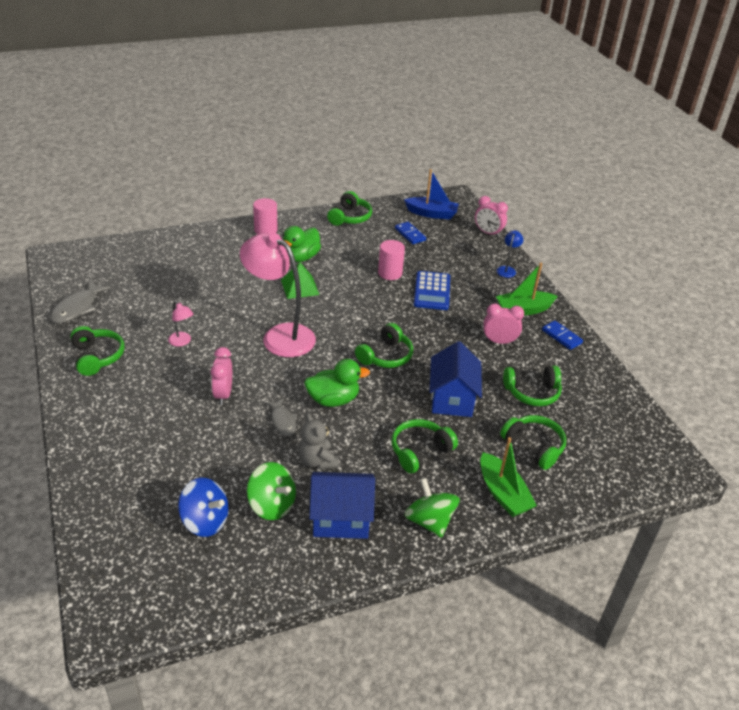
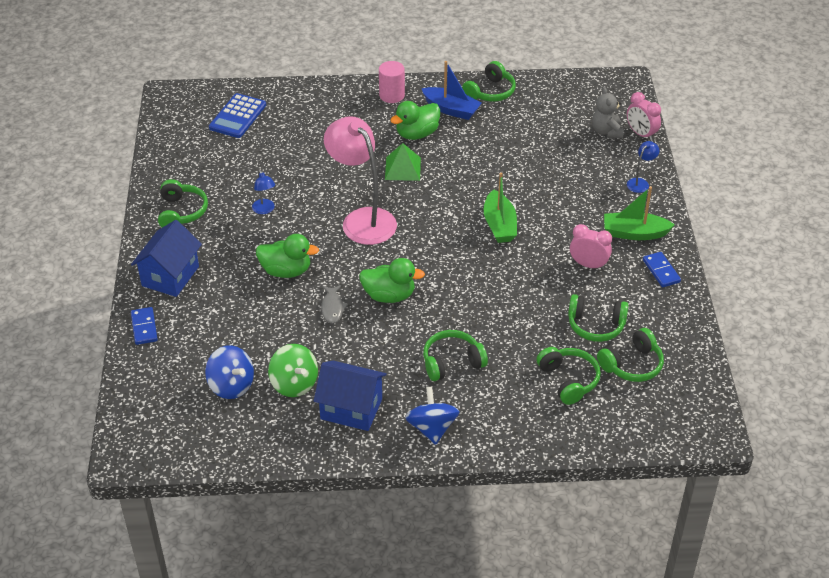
camera: 20 degrees right, 5 degrees up
(77, 308) = (176, 157): grey fish -> none
(182, 342) = (265, 210): pink lamp -> blue lamp
(223, 394) = (286, 271): pink clock -> green duck
(317, 461) = (350, 352): grey teddy bear -> grey teddy bear (606, 131)
(385, 356) = (460, 260): green headphones -> green headphones (632, 365)
(390, 273) = (506, 167): pink cylinder -> none
(410, 234) = (549, 123): blue domino -> blue domino (144, 327)
(429, 521) = (432, 428): green spinning top -> blue spinning top
(432, 214) = (587, 100): blue boat -> blue boat (451, 109)
(432, 291) = (542, 195): blue calculator -> blue calculator (238, 116)
(452, 399) = (508, 317): blue house -> blue house (170, 276)
(503, 493) = (514, 418): green boat -> green boat (499, 225)

